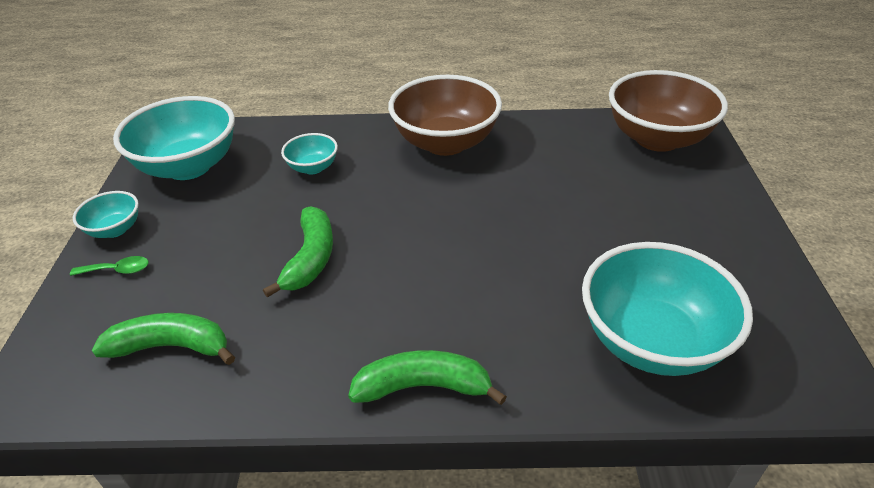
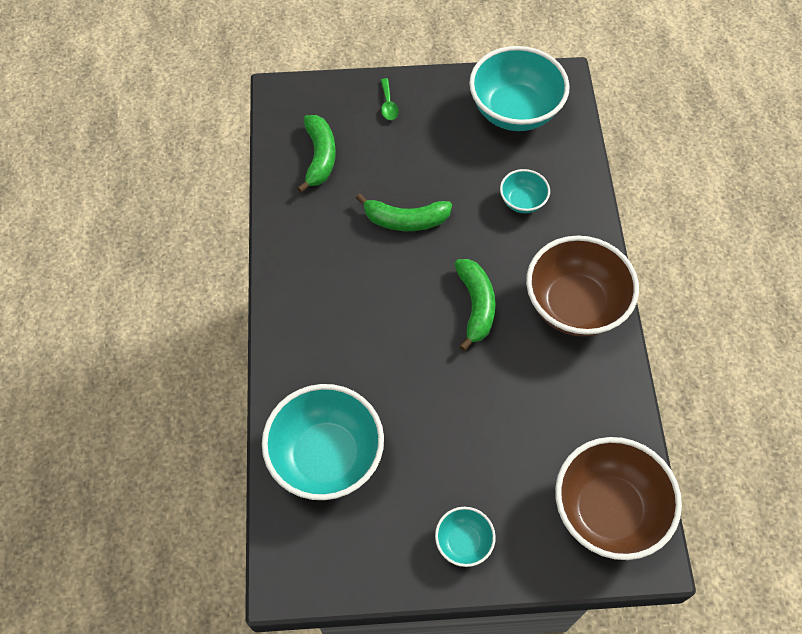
camera: 85 degrees right, 20 degrees up
(115, 229) = (431, 88): turquoise bowl -> turquoise bowl (463, 542)
(423, 386) = (287, 305): green banana -> green banana (476, 305)

